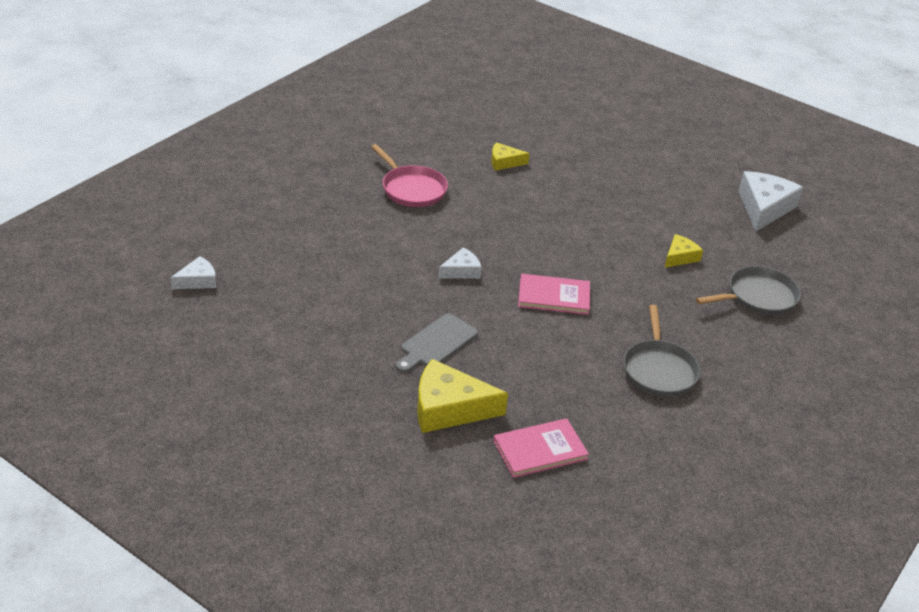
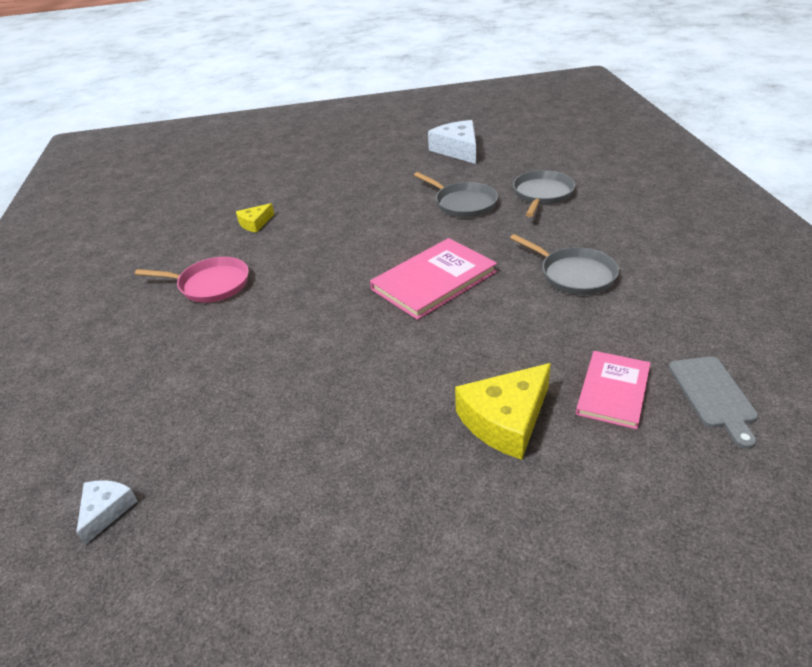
camera: 40 degrees left, 0 degrees up
(436, 343) = (413, 378): grey cutting board -> grey cutting board (713, 395)
(461, 271) = (343, 312): white cheese -> none
(554, 296) = (434, 281): pink book -> pink book, size x1.53
(680, 257) = (463, 203): yellow cheese -> grey pan

